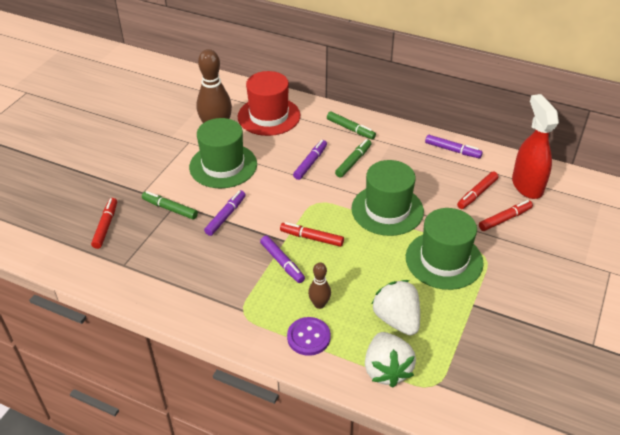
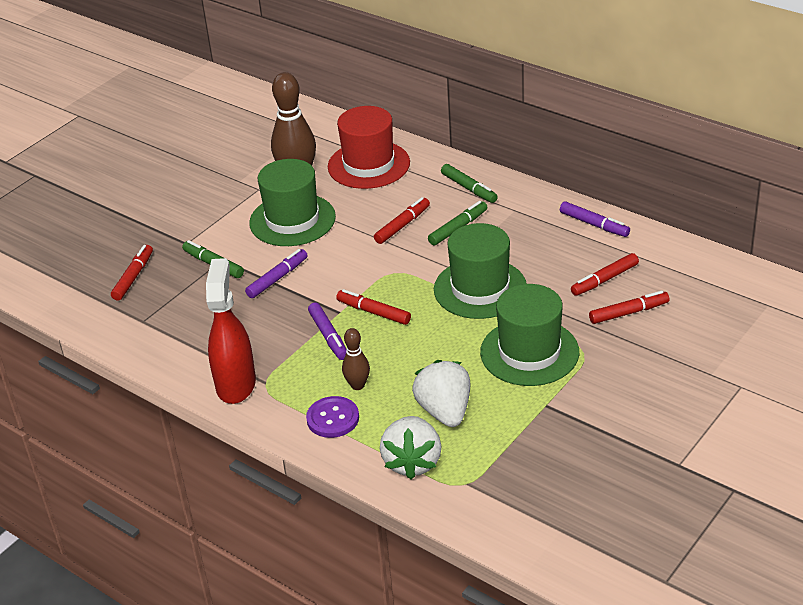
camera: 15 degrees right, 5 degrees down
(310, 163) = (402, 225): purple marker -> red marker
(527, 185) = (676, 275): red spray bottle -> red spray bottle (236, 384)

